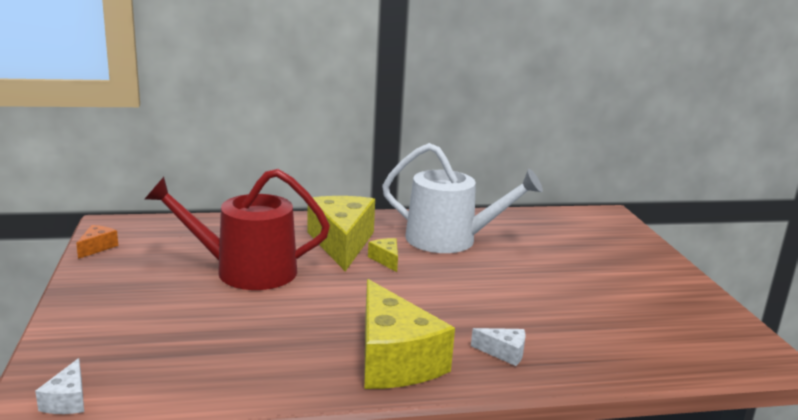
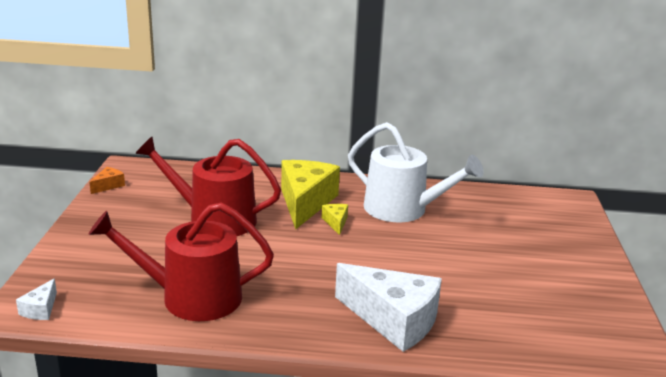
camera: 15 degrees right, 5 degrees up
(260, 359) = (191, 297): none -> red watering can
(394, 359) = (297, 313): yellow cheese -> none
(504, 353) = (393, 320): white cheese -> white cheese, size x2.34

